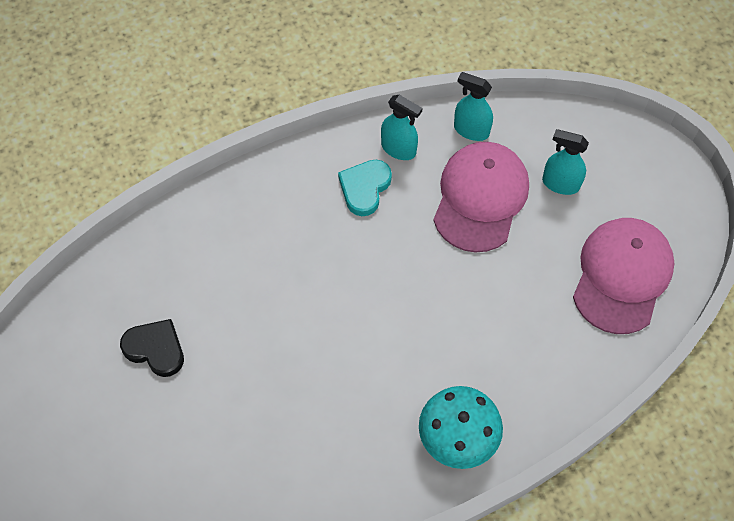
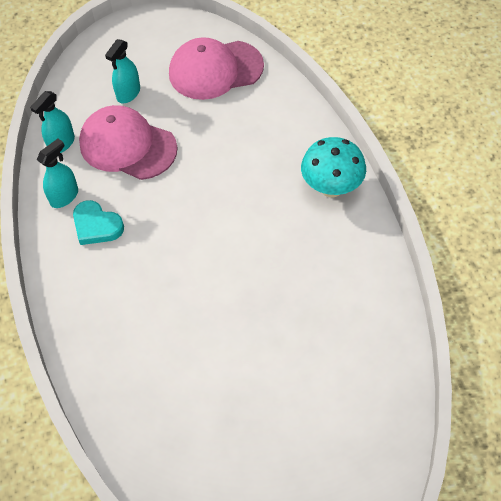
camera: 80 degrees left, 5 degrees down
(155, 349) = (221, 408): black heart -> none
(622, 276) = (215, 70): pink cap -> pink cap turned 45 degrees counterclockwise

